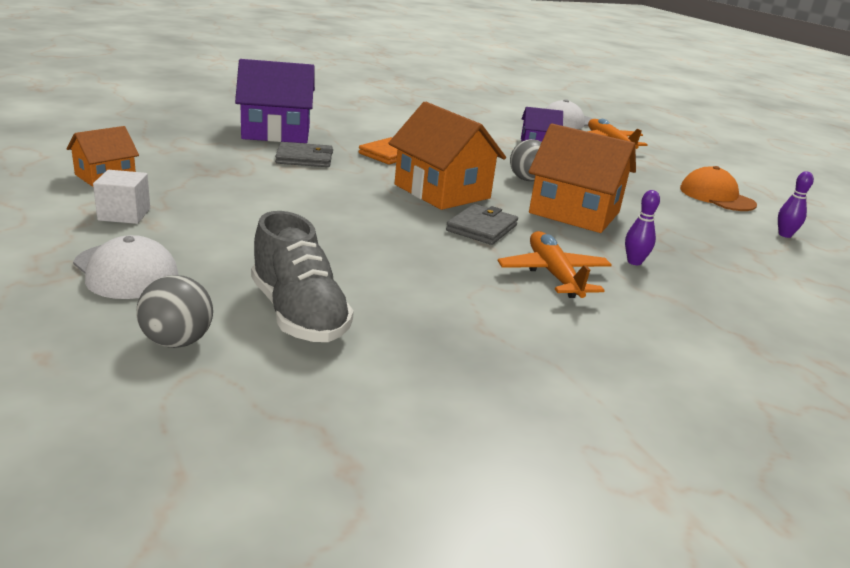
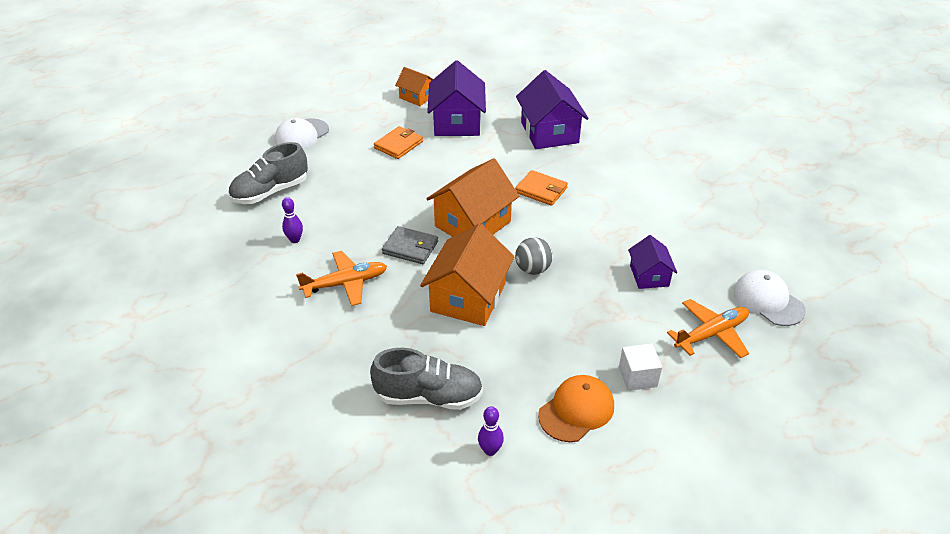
camera: 85 degrees right, 15 degrees up
(124, 214) = (367, 117): white cube -> white cube (637, 377)
(177, 341) = (240, 164): grey ball -> none
(206, 166) = (457, 122): none -> purple house
(232, 204) = (398, 145): none -> orange wallet
(304, 158) = (500, 154): grey wallet -> none
(634, 262) = (382, 328): purple bowling pin -> purple bowling pin (295, 240)
(732, 251) = (429, 396): none -> grey shoe

